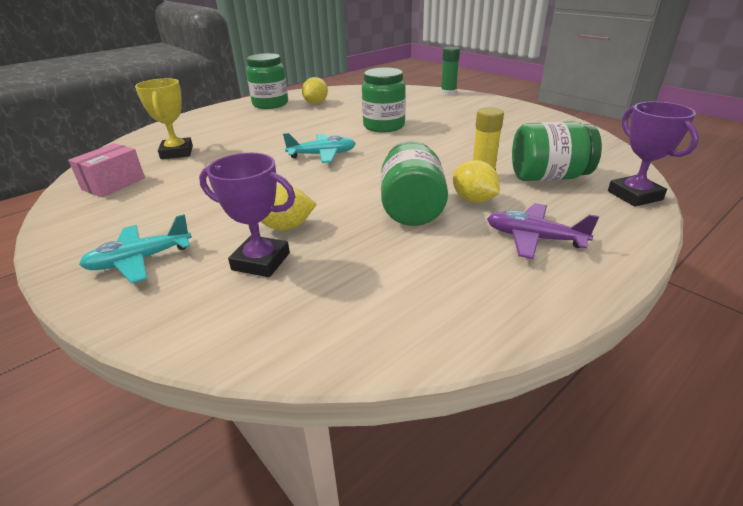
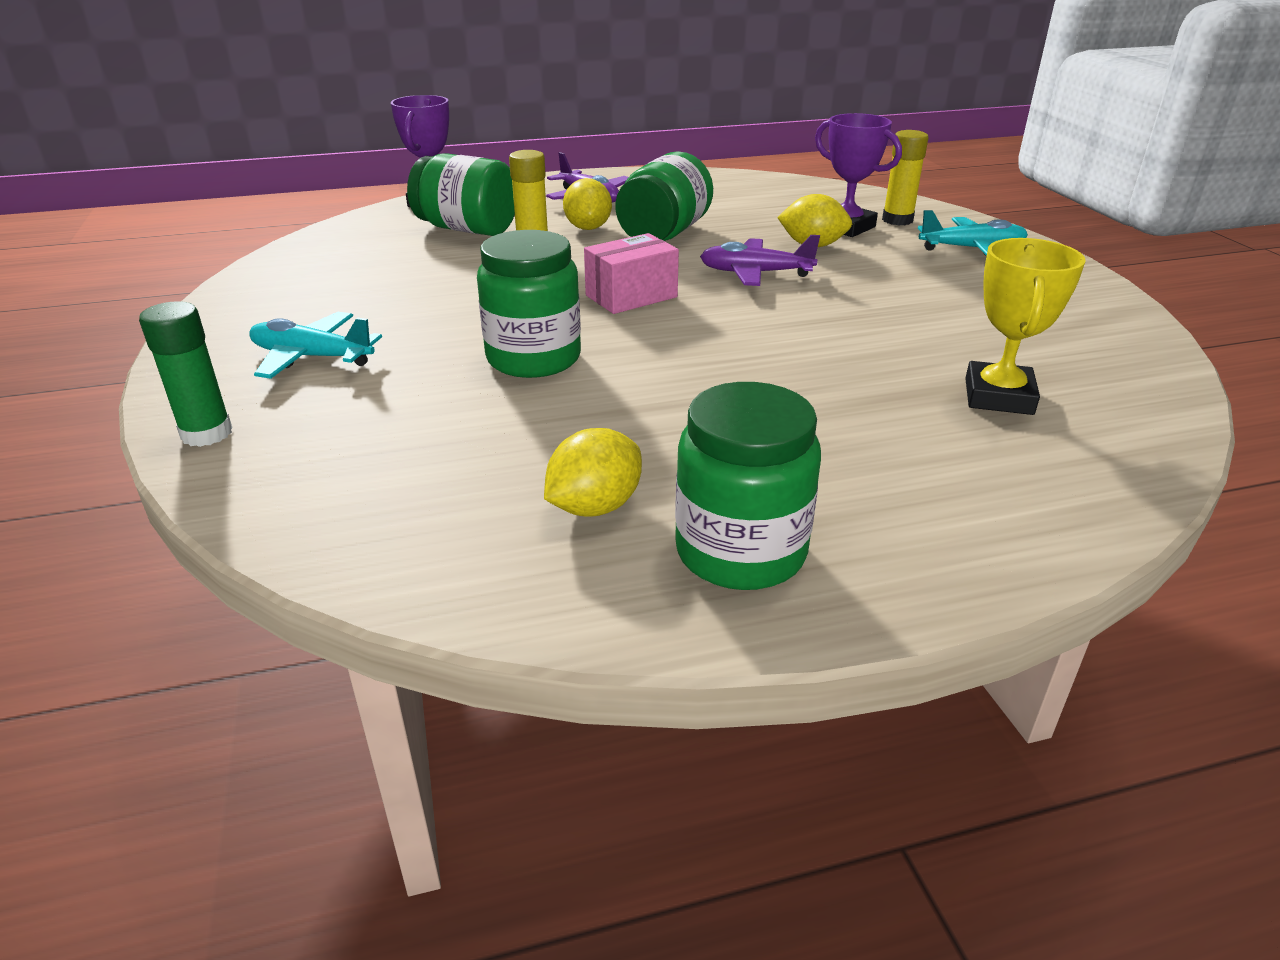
camera: 155 degrees left, 0 degrees up
(113, 184) = (1085, 349): pink box -> pink box (631, 296)
(206, 291) = (897, 220): none -> yellow glue stick
(317, 189) = (755, 273): none -> purple plane
(322, 155) = (710, 322): turquoise plane -> turquoise plane (312, 357)

